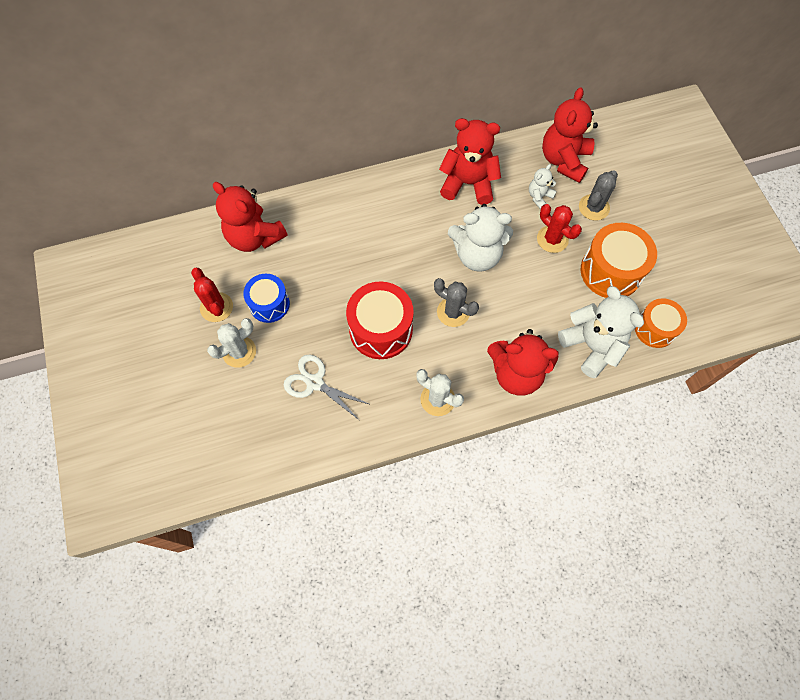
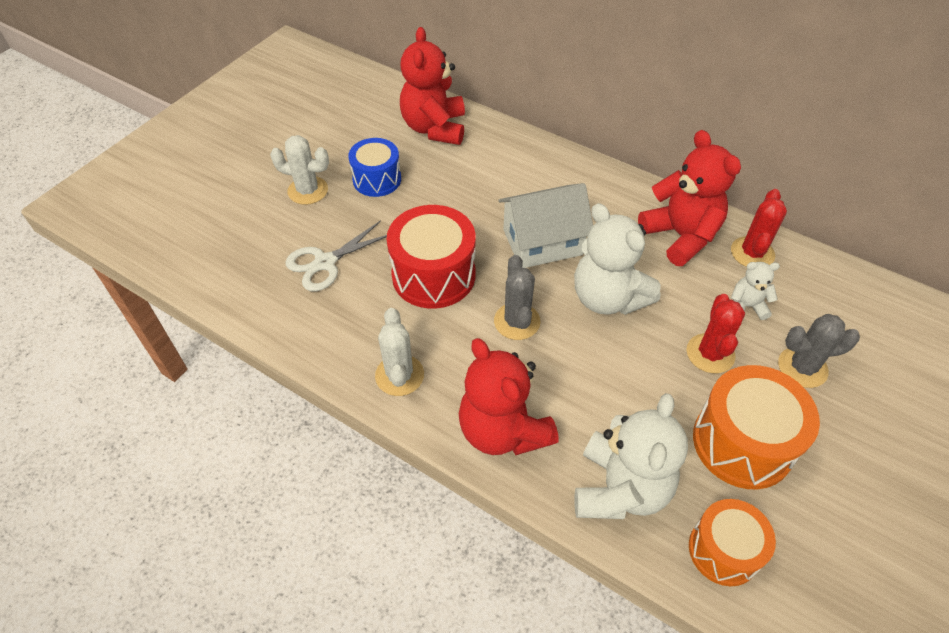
camera: 50 degrees right, 15 degrees down
(216, 307) = (338, 149): red cactus -> red cactus (752, 253)
(315, 383) = (325, 262): white scissors -> white scissors turned 120 degrees counterclockwise
(409, 254) = (542, 242): none -> white house
(564, 160) = (821, 299): red teddy bear -> none

